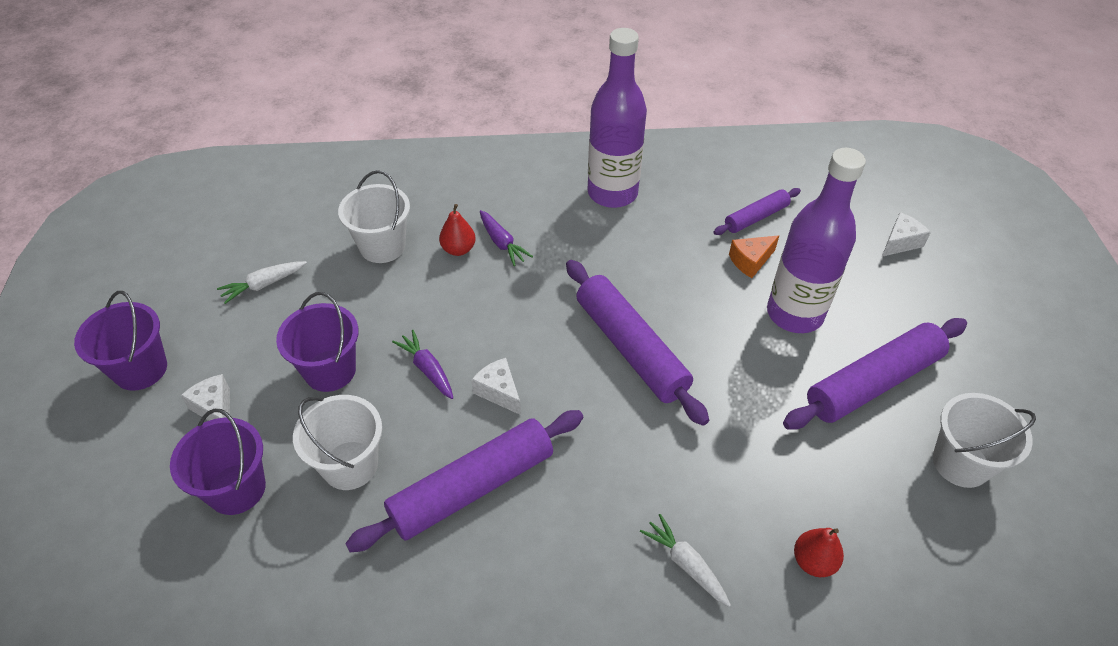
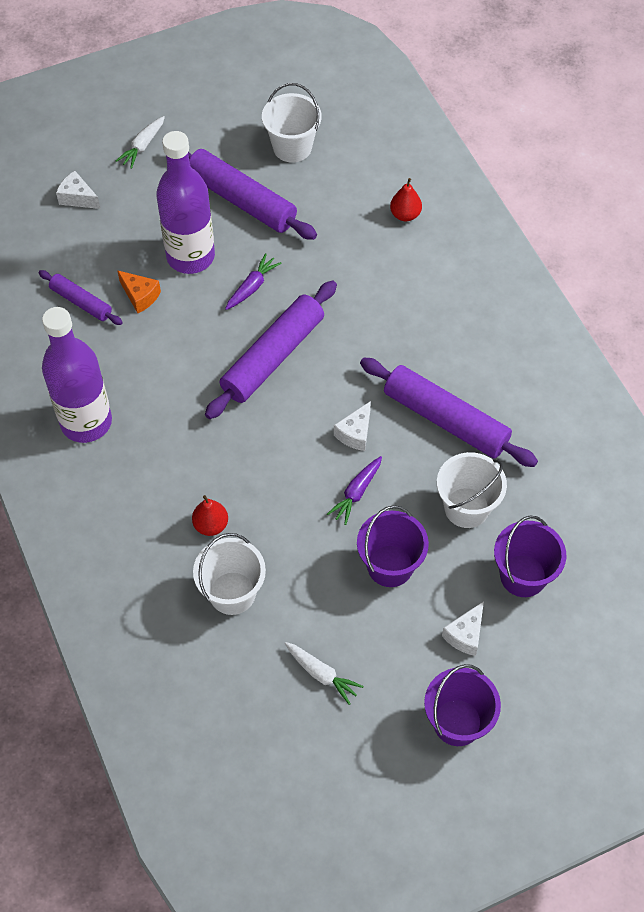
camera: 110 degrees left, 10 degrees up
(502, 243) = (189, 492): purple carrot -> purple carrot (252, 287)
(685, 564) = (440, 280): white carrot -> white carrot (142, 146)

